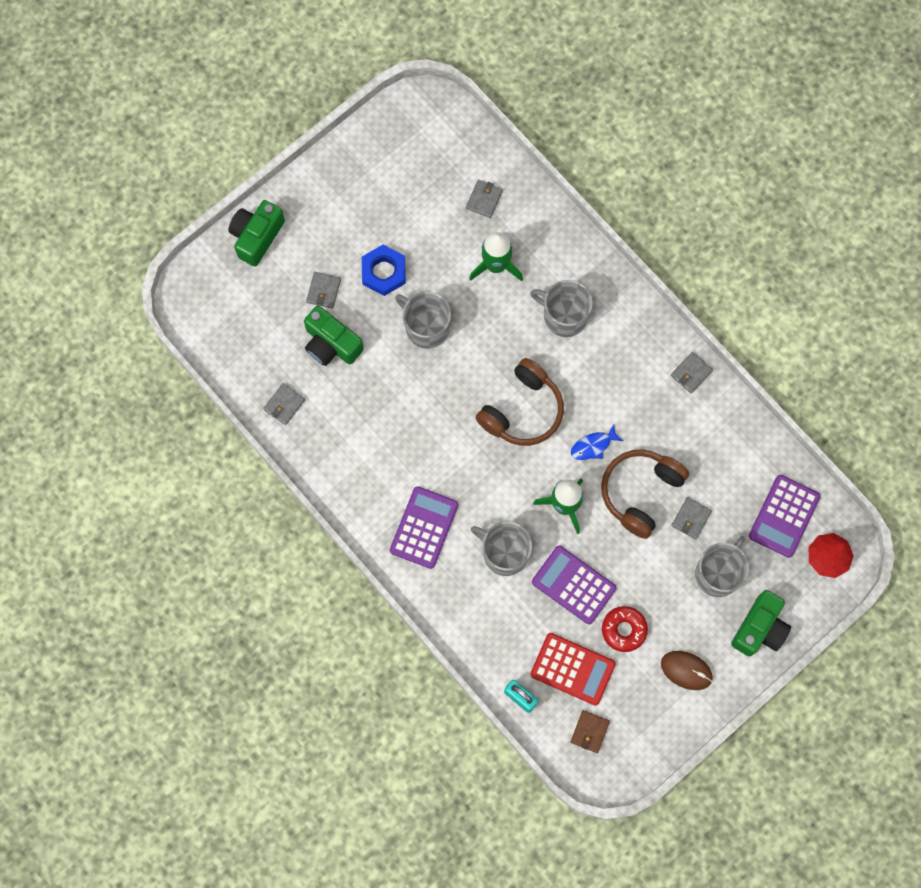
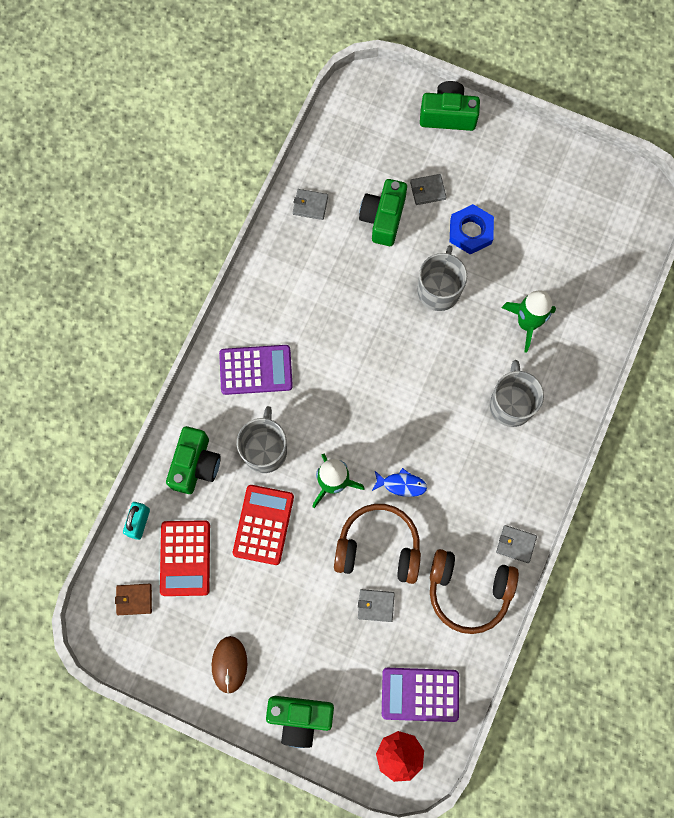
camera: 65 degrees right, 0 degrees up
(484, 199) = (583, 285): grey wallet -> none
(489, 622) = (195, 465): none -> green camera
(522, 410) = (404, 407): brown headphones -> brown headphones (468, 591)
(573, 585) = (263, 524): purple calculator -> red calculator
(593, 446) = (401, 484): blue fish -> blue fish turned 150 degrees clockwise
(624, 630) = (242, 589): red donut -> none
(718, 573) = (335, 654): grey mug -> none

